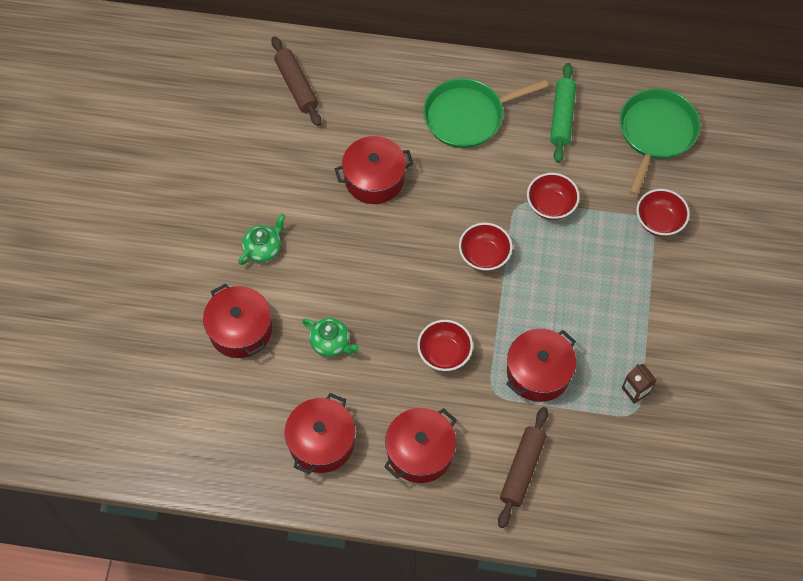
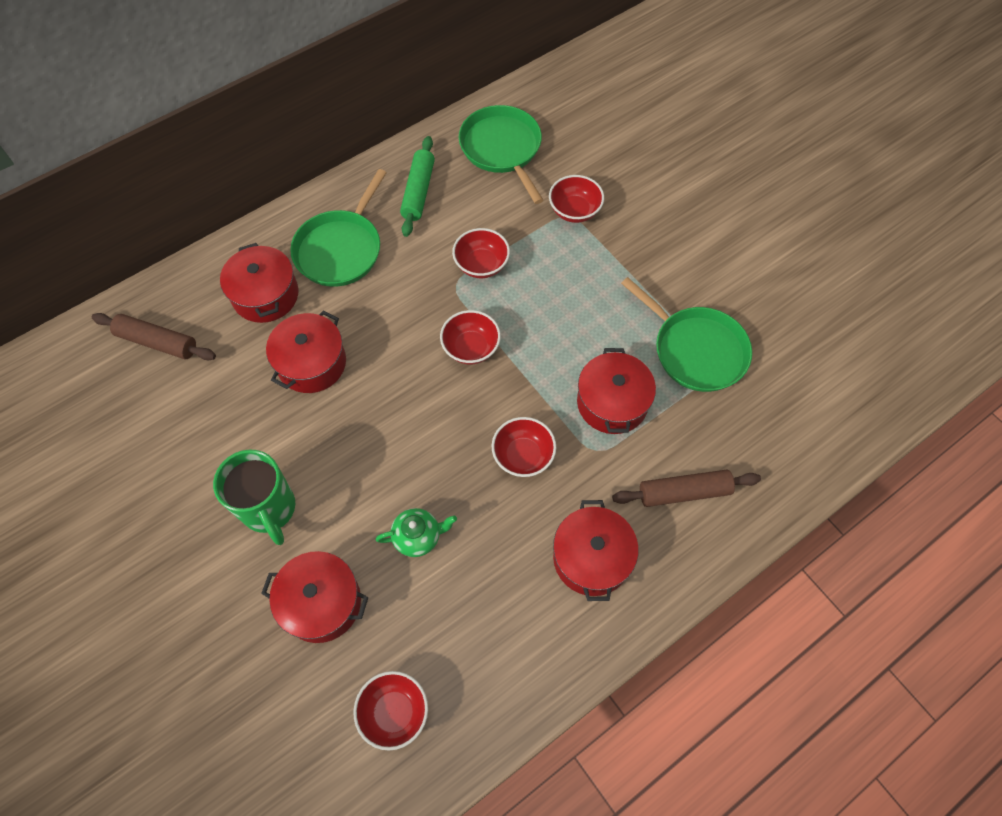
camera: 45 degrees left, 0 degrees up
(220, 427) = (394, 712): none -> red bowl
(263, 249) = (269, 509): green teapot -> green mug
(321, 442) = (501, 633): red pot -> red pot (265, 295)
(522, 469) = (684, 492): brown rolling pin -> brown rolling pin turned 75 degrees counterclockwise
(562, 117) = (418, 191): green rolling pin -> green rolling pin turned 45 degrees clockwise
(635, 390) = (695, 350): brown carton -> green pan

